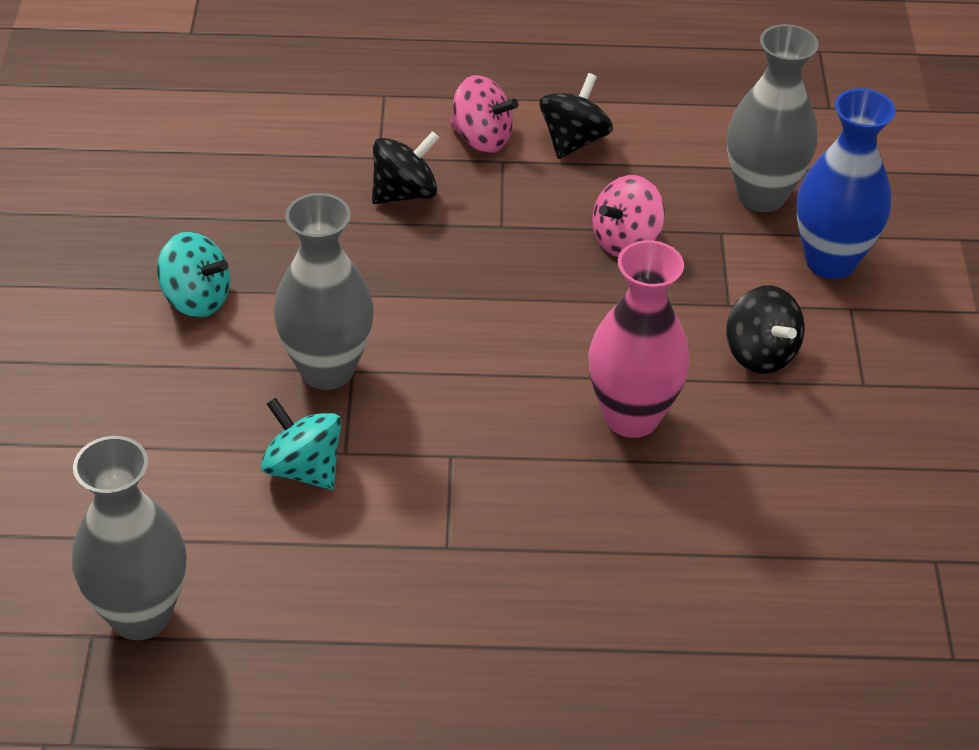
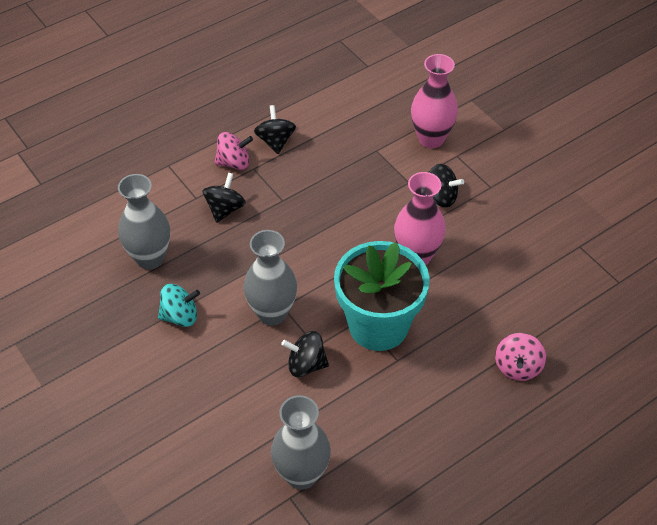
camera: 35 degrees left, 5 degrees up
(303, 469) = (306, 364): turquoise spinning top -> black spinning top
(468, 480) = (378, 325): none -> turquoise flower pot
(626, 241) = (341, 177): pink spinning top -> pink spinning top (517, 367)
(761, 195) = (377, 124): grey vase -> grey vase (150, 258)
(830, 261) = (431, 139): blue vase -> pink vase

